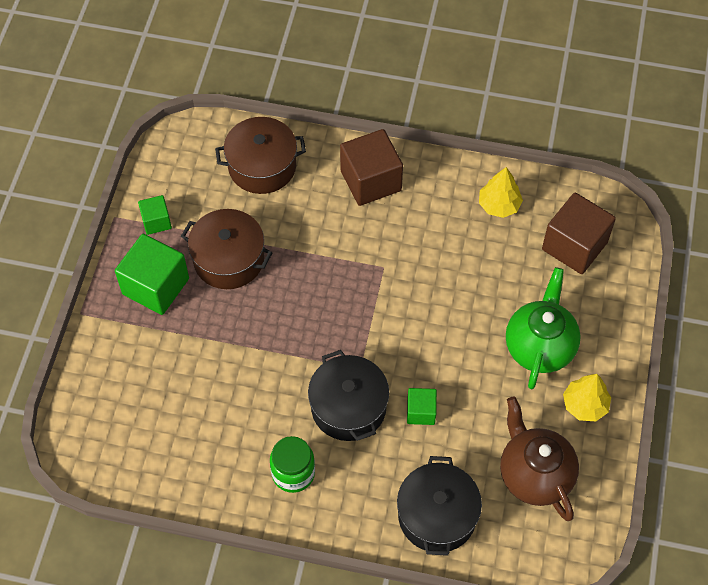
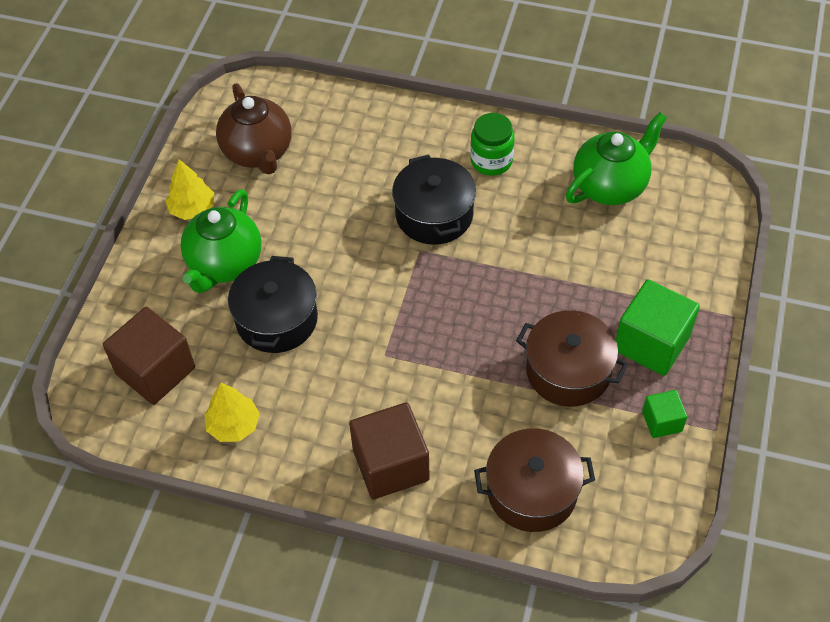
camera: 175 degrees left, 5 degrees down
(174, 447) = (610, 185): none -> green teapot
(421, 412) = (360, 208): green cube -> none
(437, 515) = (356, 124): black pot -> black pot (277, 319)

